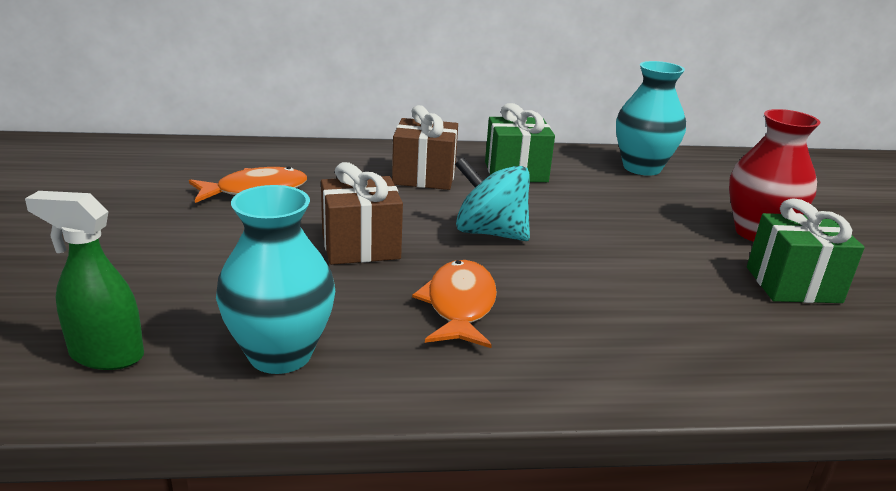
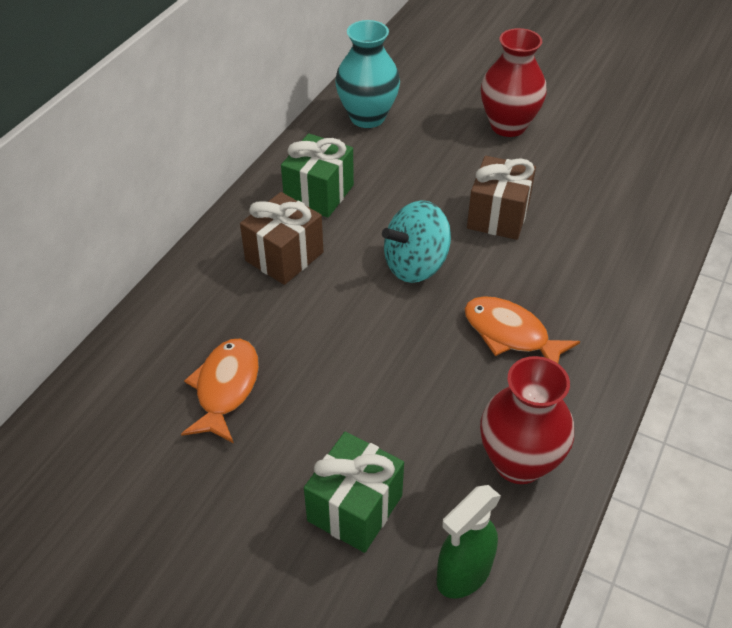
camera: 55 degrees left, 20 degrees up
(280, 354) = (518, 462): turquoise vase -> red vase
(360, 246) = (387, 354): brown gift -> brown gift (498, 216)
(793, 285) = (579, 155): green gift -> green gift (355, 508)

